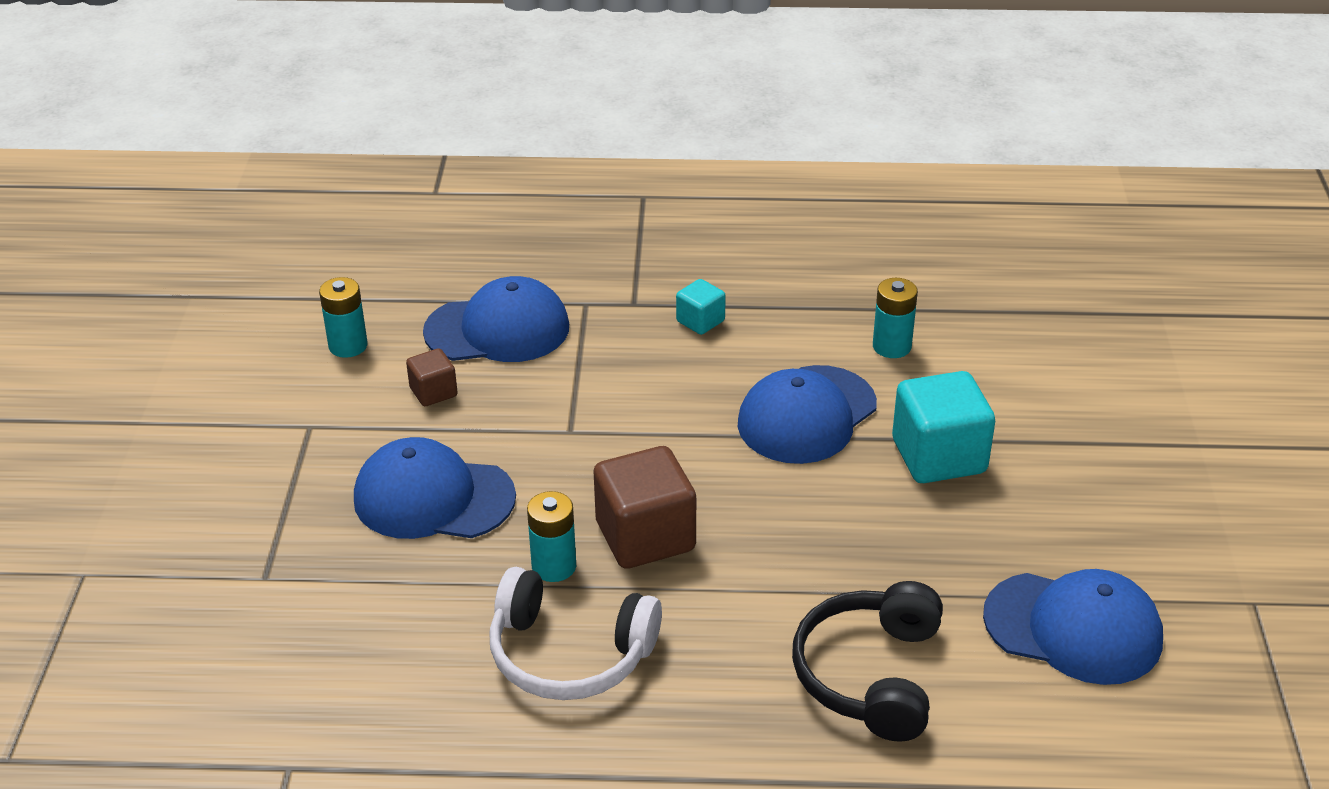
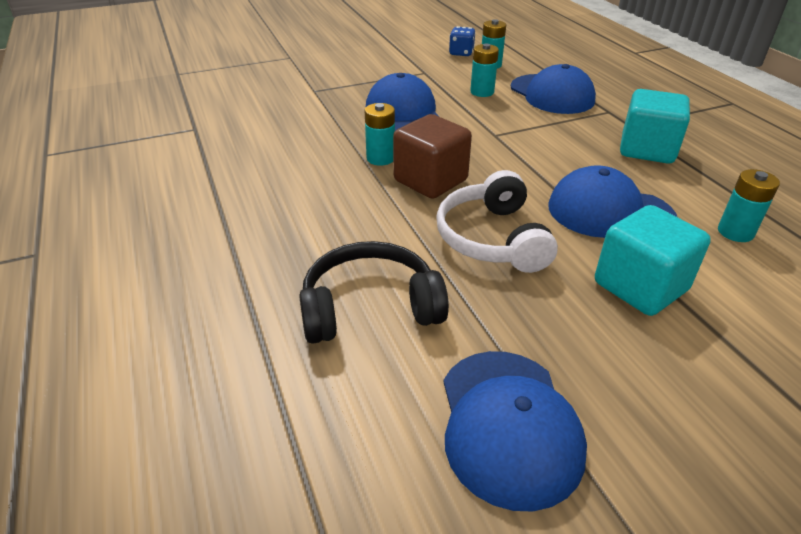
camera: 65 degrees right, 0 degrees up
(272, 358) = (461, 53): none -> blue dice
(433, 392) = (482, 92): brown cube -> turquoise battery
(569, 653) = (314, 181): white headphones -> white headphones (493, 238)
(700, 321) = (647, 150): turquoise cube -> turquoise cube, size x1.92

